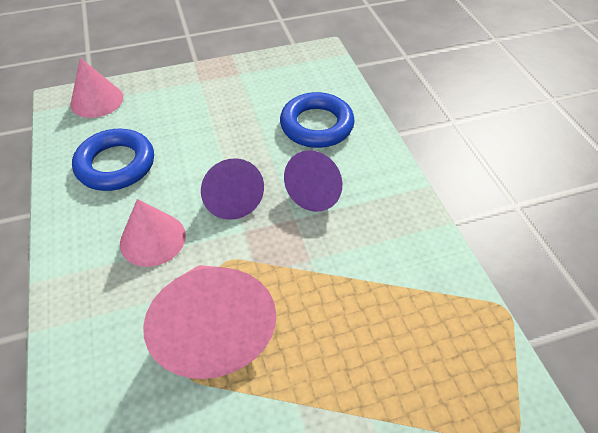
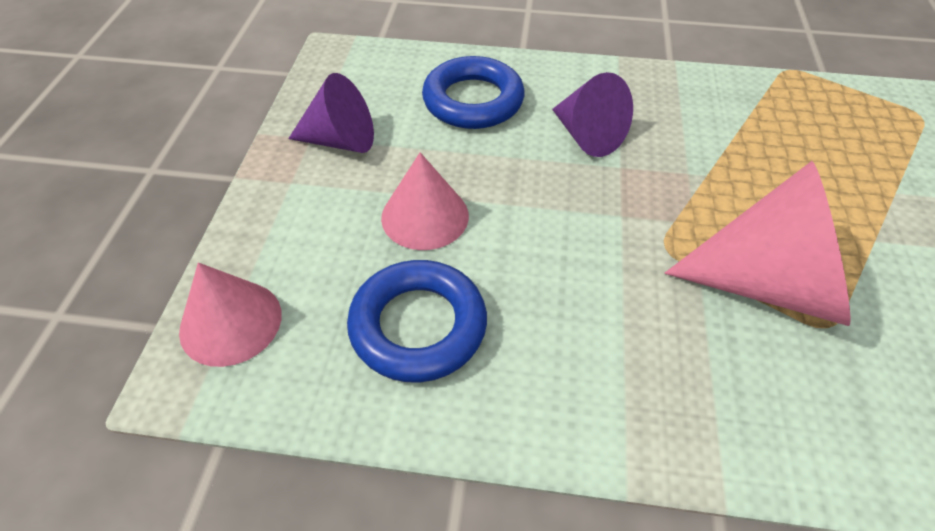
camera: 65 degrees left, 0 degrees up
(152, 239) = (598, 312): pink cone -> pink cone (425, 216)
(232, 199) = (563, 212): purple cone -> purple cone (341, 140)

